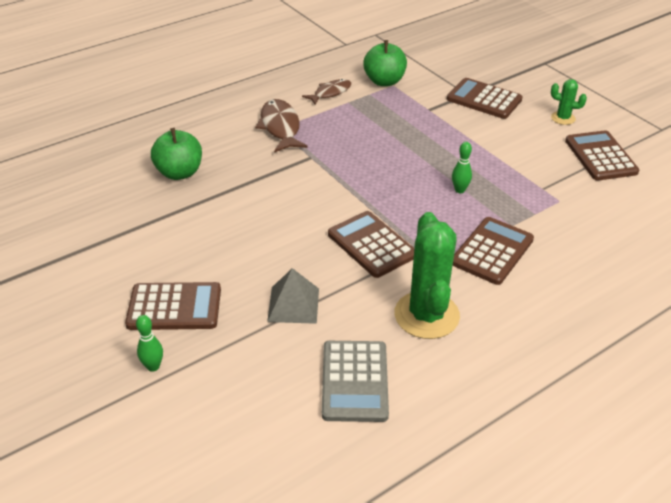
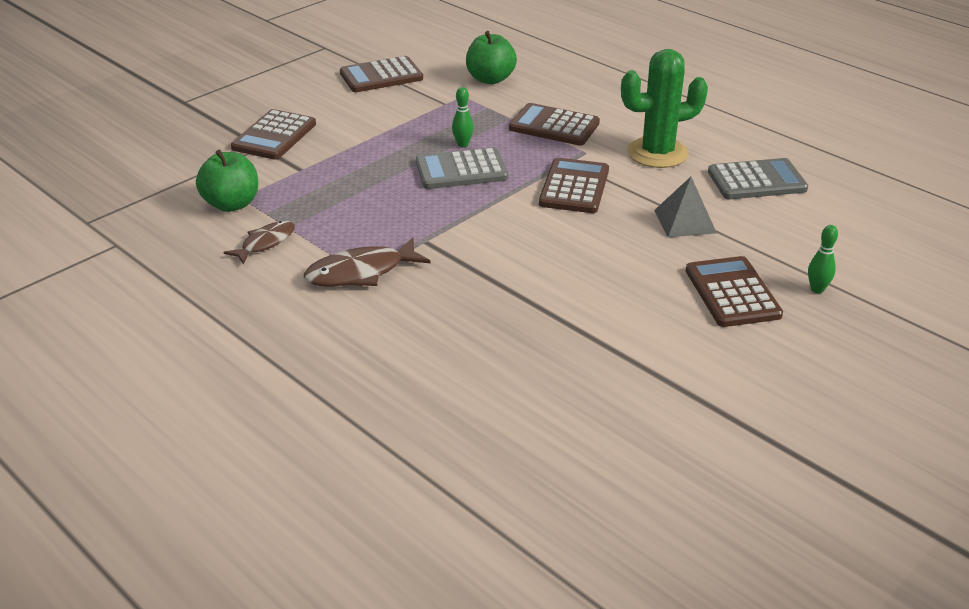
camera: 100 degrees left, 5 degrees down
(179, 173) = (491, 340): green apple -> green apple (490, 79)
(330, 93) = (265, 243): brown fish -> brown fish turned 90 degrees clockwise
(371, 245) = (574, 187): brown calculator -> brown calculator turned 150 degrees clockwise
(413, 184) = (461, 170): none -> grey calculator
(563, 118) = (311, 92): green cactus -> none

